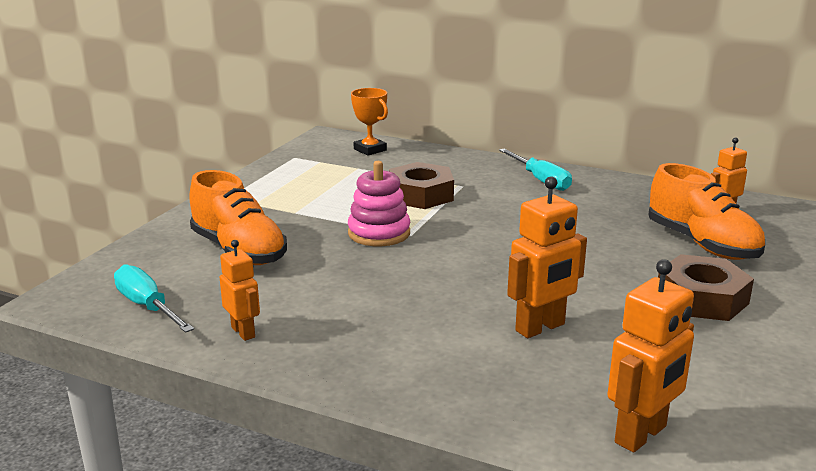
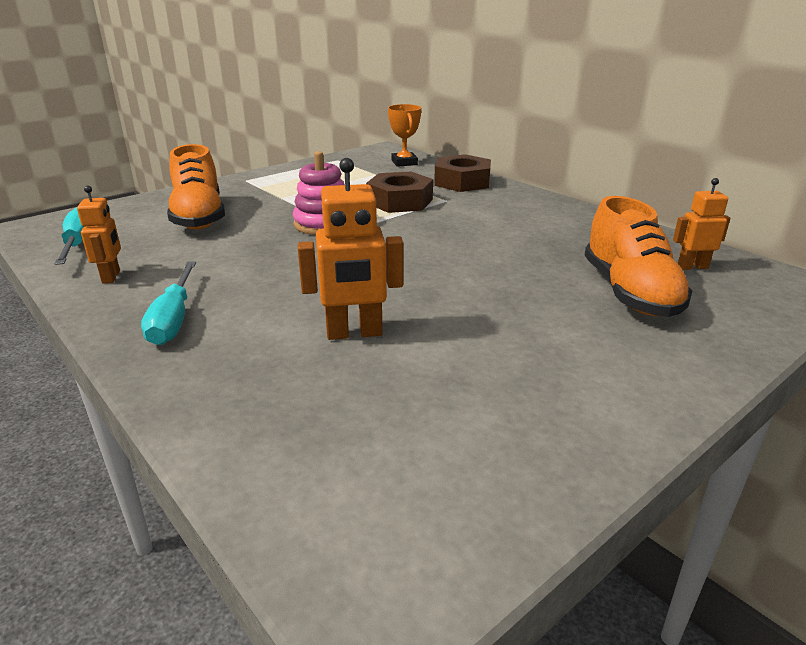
camera: 25 degrees right, 5 degrees up
(540, 180) = (526, 207): turquoise screwdriver -> turquoise screwdriver (174, 319)
(641, 435) = (311, 472): orange robot -> none
(702, 298) = (563, 346): brown nut -> brown nut (462, 182)

